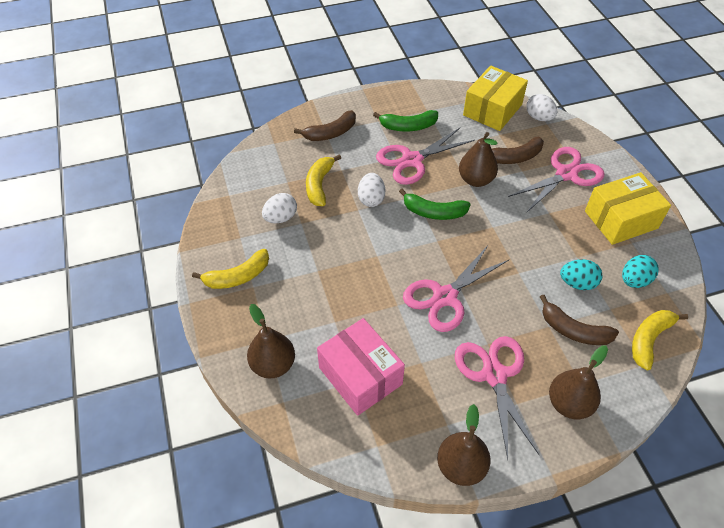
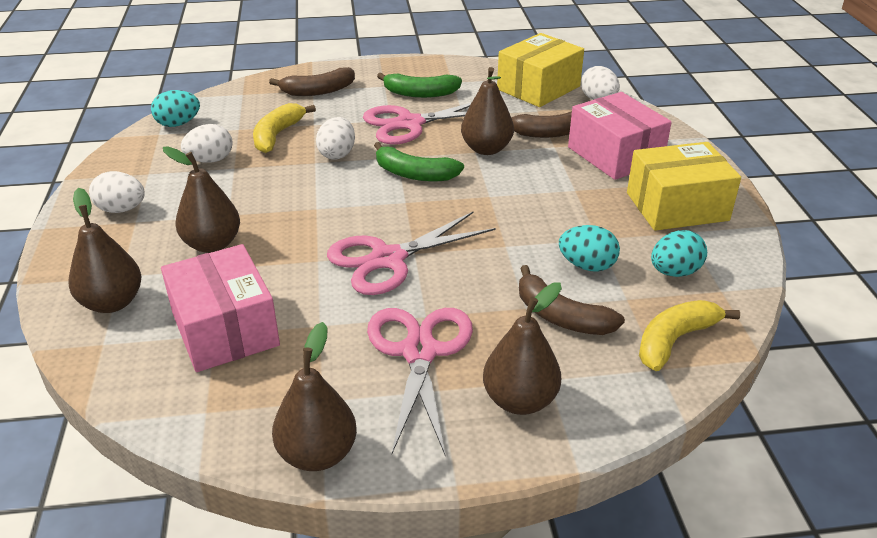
camera: 10 degrees right, 15 degrees down
(238, 276) = (121, 209): yellow banana -> white egg
(239, 182) = (178, 124): none -> turquoise egg
(318, 301) = (212, 244): none -> brown pear
(566, 174) = (615, 155): pink scissors -> pink box

